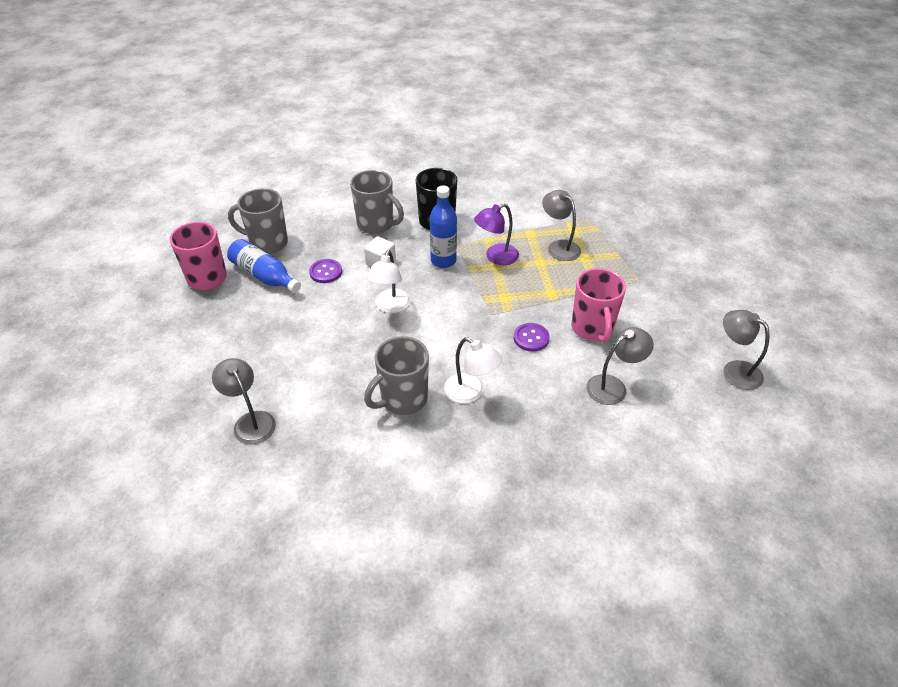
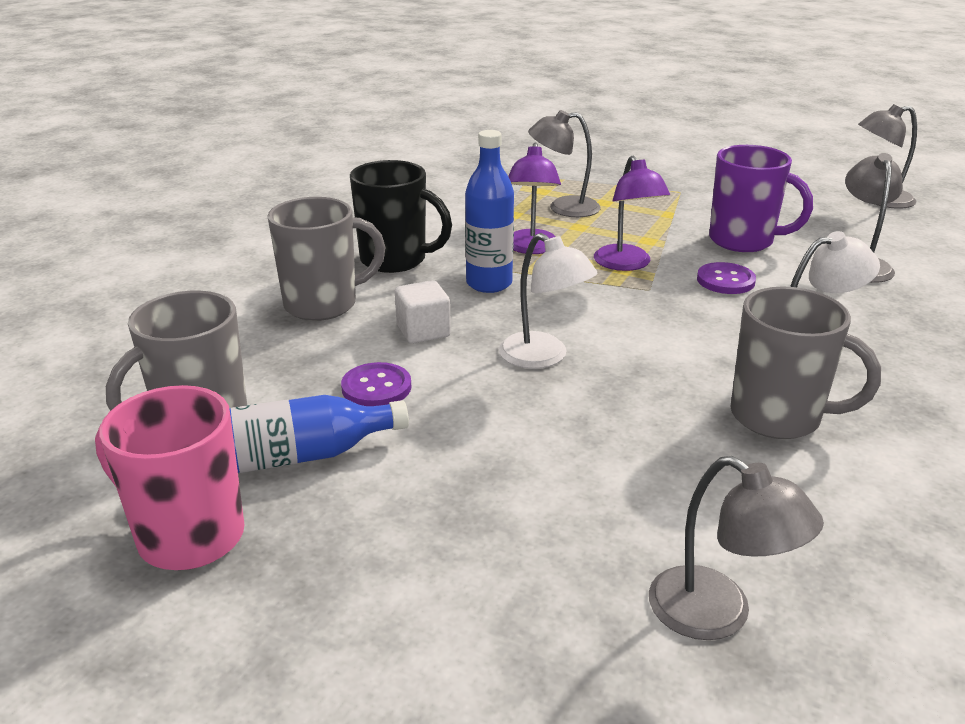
camera: 55 degrees left, 15 degrees down
(251, 421) = (717, 615): grey lamp -> grey lamp turned 135 degrees counterclockwise
(403, 399) = (778, 417): grey mug -> grey mug turned 60 degrees counterclockwise
(512, 296) = (626, 264): none -> purple lamp
(592, 328) = (743, 241): pink mug -> purple mug

